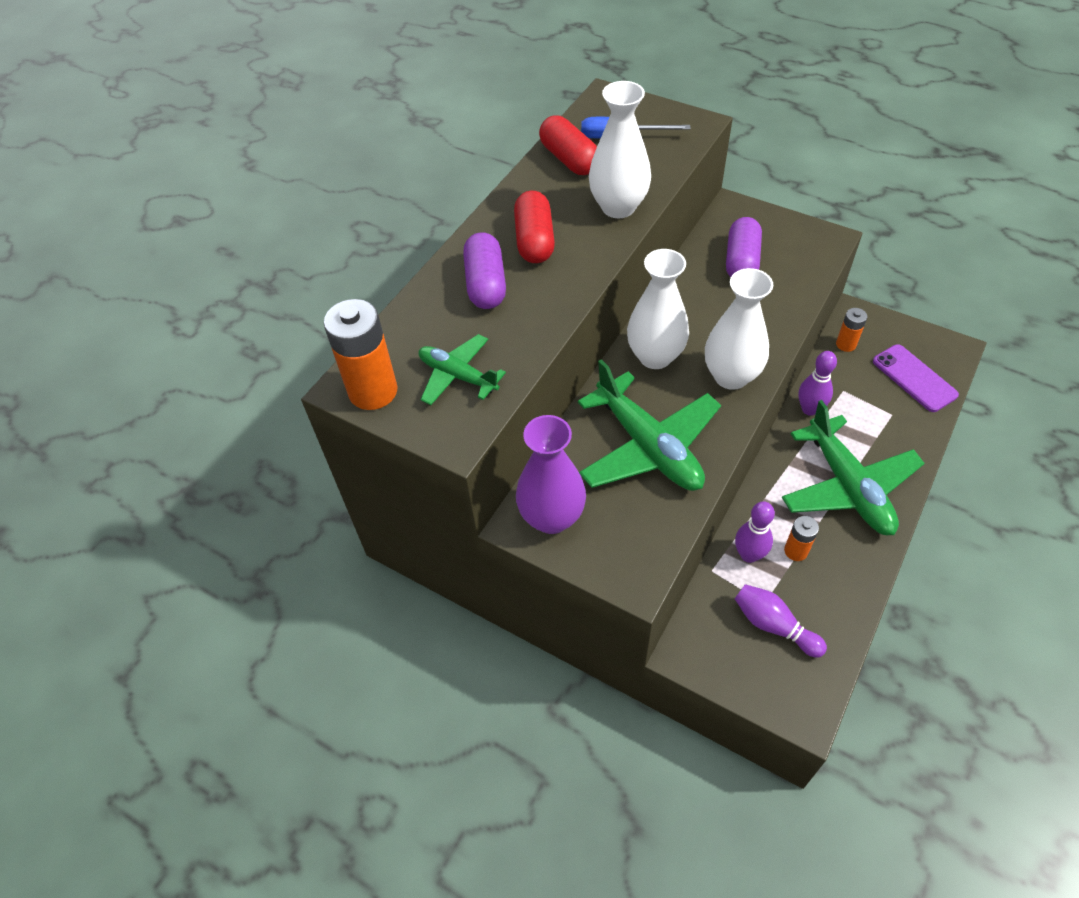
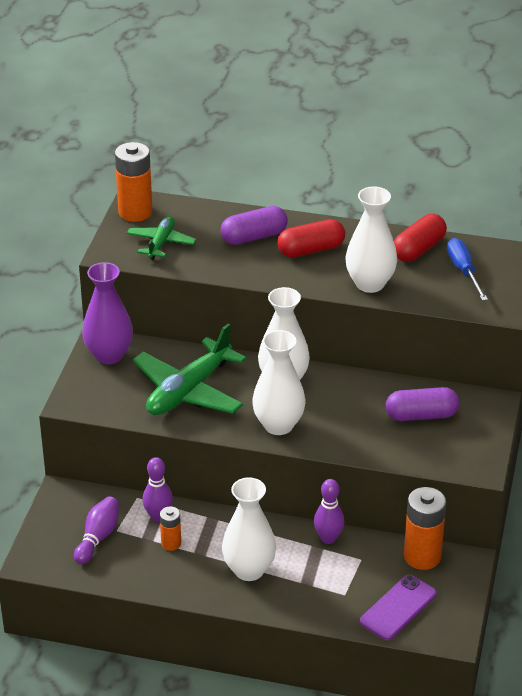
camera: 70 degrees right, 15 degrees down
(846, 344) = (422, 556): orange battery -> orange battery, size x1.85
(847, 486) = (249, 570): green plane -> white vase

